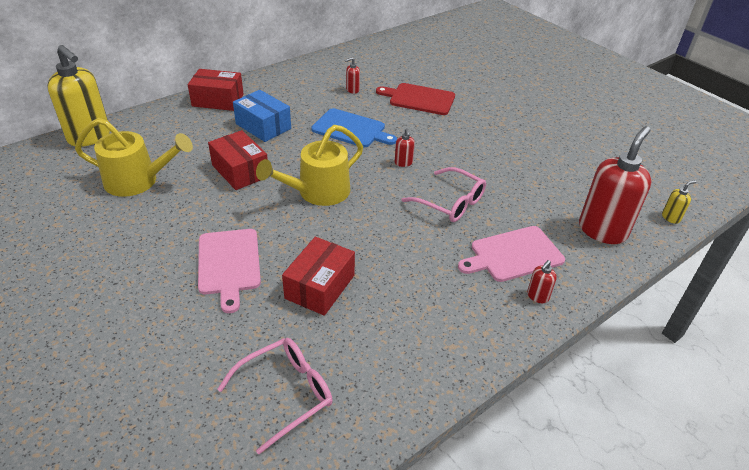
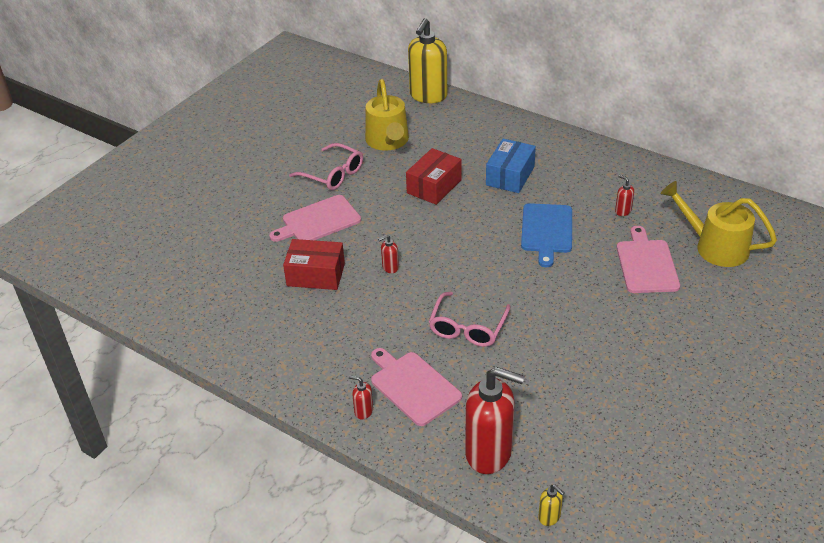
camera: 75 degrees right, 0 degrees up
(218, 100) = (532, 136): red box -> none
(285, 394) = (209, 288): pink glasses -> pink glasses (332, 174)
(318, 192) = (431, 239): yellow watering can -> yellow watering can (714, 247)
(403, 163) = (512, 281): red soap dispenser -> red soap dispenser (390, 267)
(419, 99) = (646, 264): red cutting board -> pink cutting board

